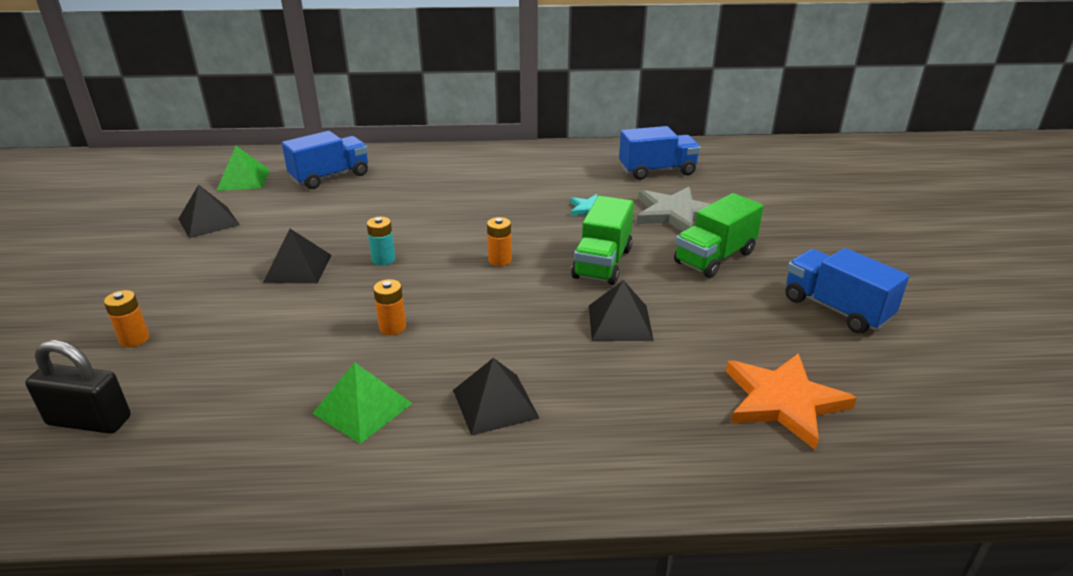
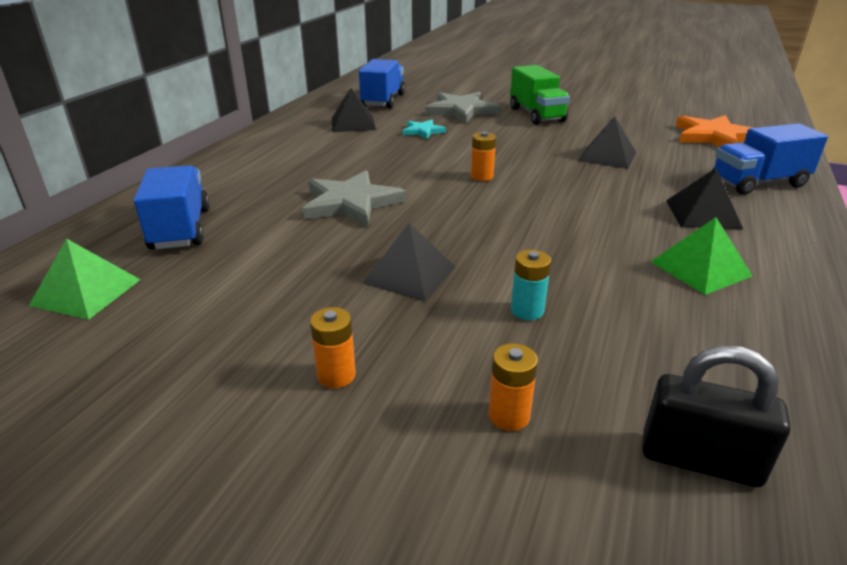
camera: 65 degrees left, 0 degrees up
(89, 421) = (700, 460): black padlock -> black padlock turned 75 degrees clockwise
(208, 222) = (197, 332): black pyramid -> black pyramid (353, 124)
(383, 259) = (433, 225): turquoise battery -> turquoise battery (527, 310)
(392, 327) = (571, 238): orange battery -> orange battery (336, 375)
(404, 218) = (351, 203): none -> grey star
(602, 263) = (517, 144): green truck -> none
(836, 309) = (620, 104): blue truck -> blue truck (758, 183)

